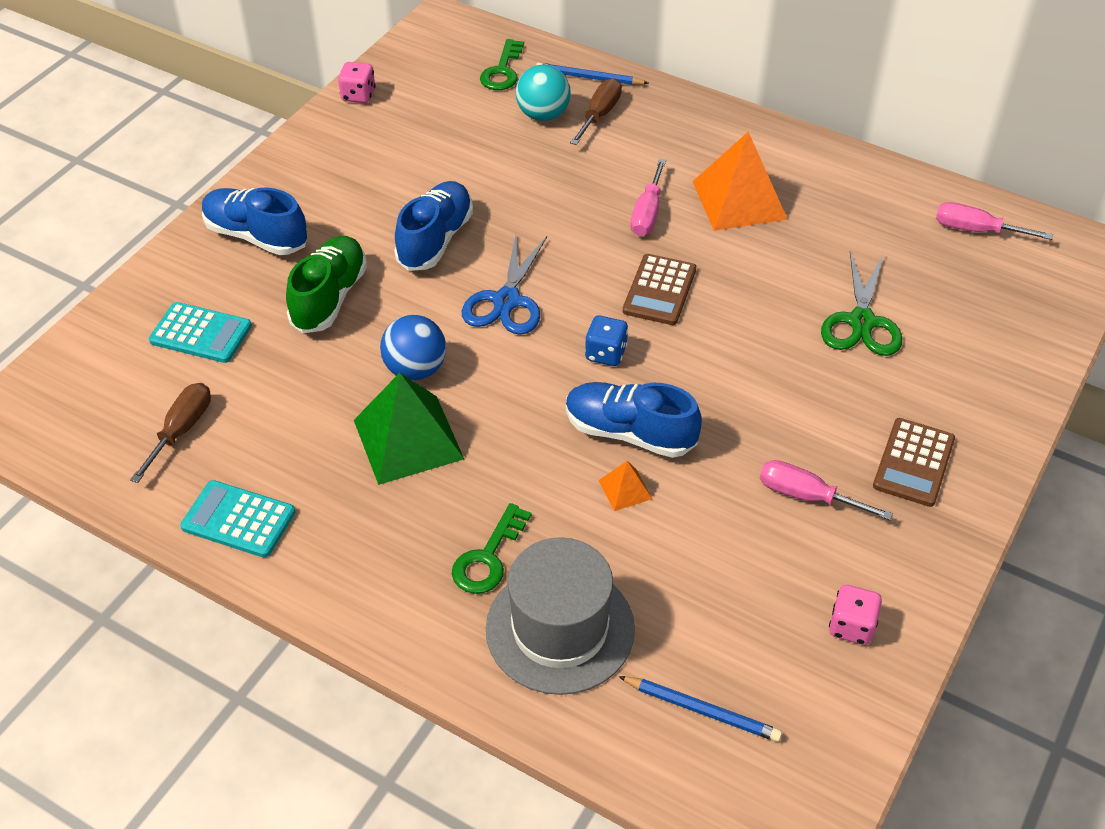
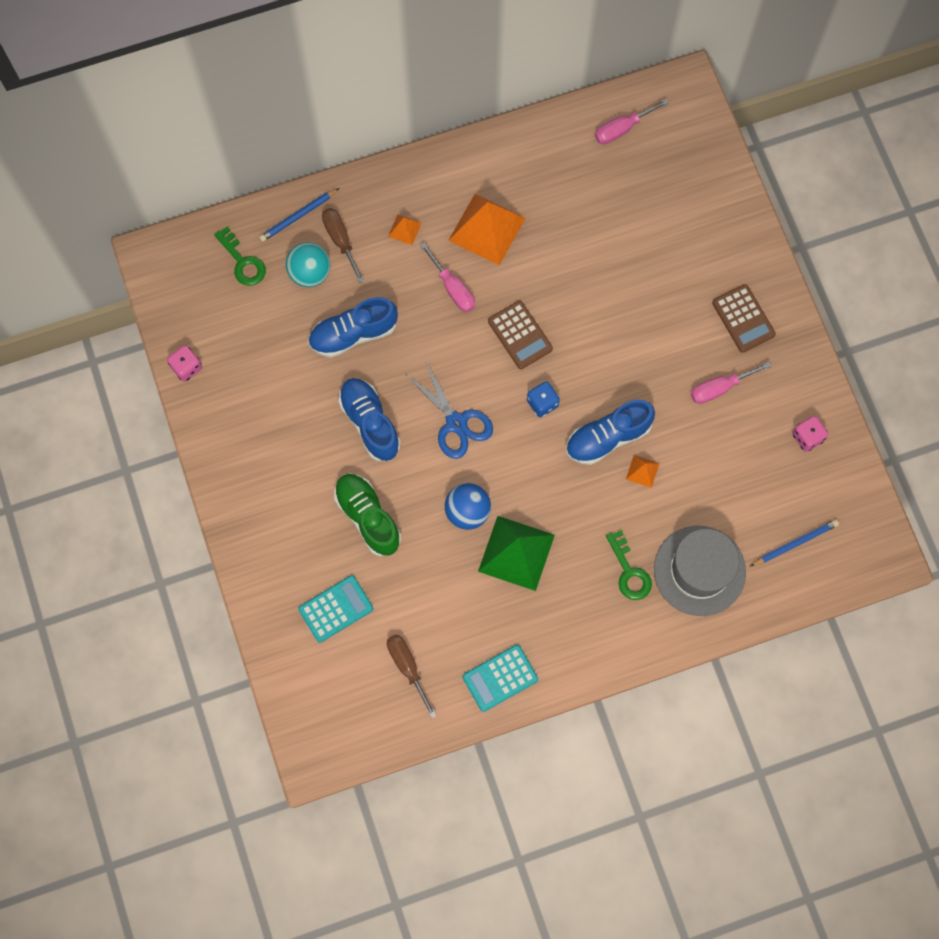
camera: 50 degrees left, 25 degrees up
(256, 236) = (274, 522): blue shoe -> blue shoe (353, 334)
(664, 147) = (404, 229): none -> orange pyramid
(862, 322) = (634, 253): green scissors -> none

